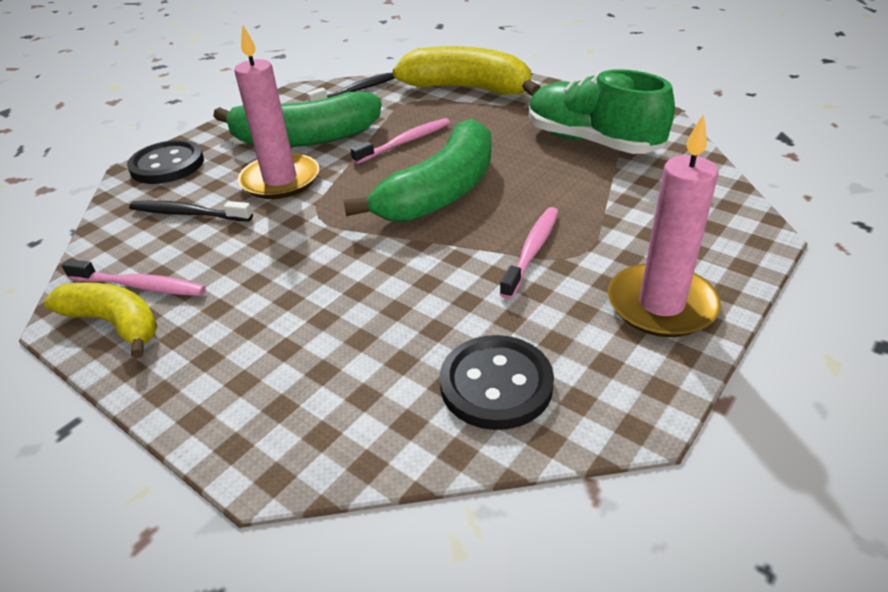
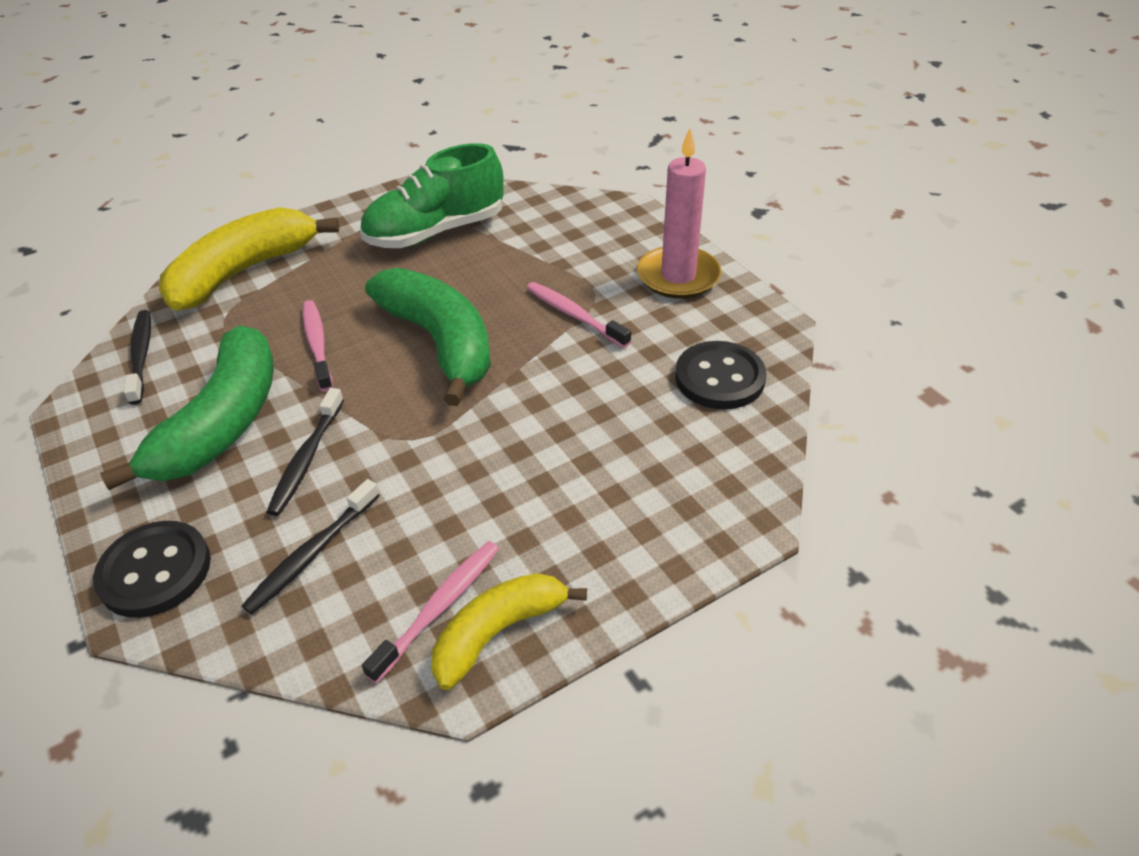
camera: 70 degrees left, 5 degrees up
(280, 180) = (307, 459): pink candle -> black toothbrush

